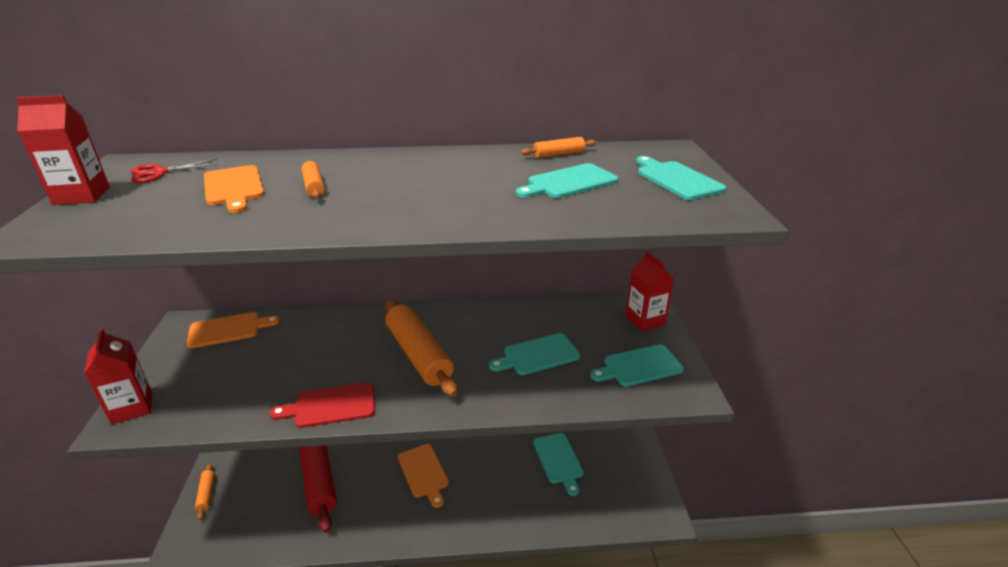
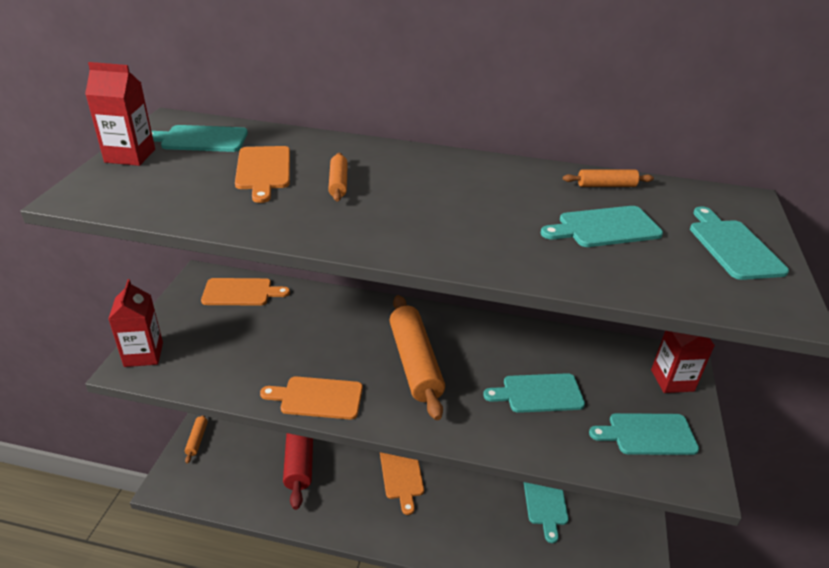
camera: 15 degrees right, 5 degrees up
(159, 173) = (200, 139): red scissors -> turquoise cutting board
(331, 406) = (317, 398): red cutting board -> orange cutting board

